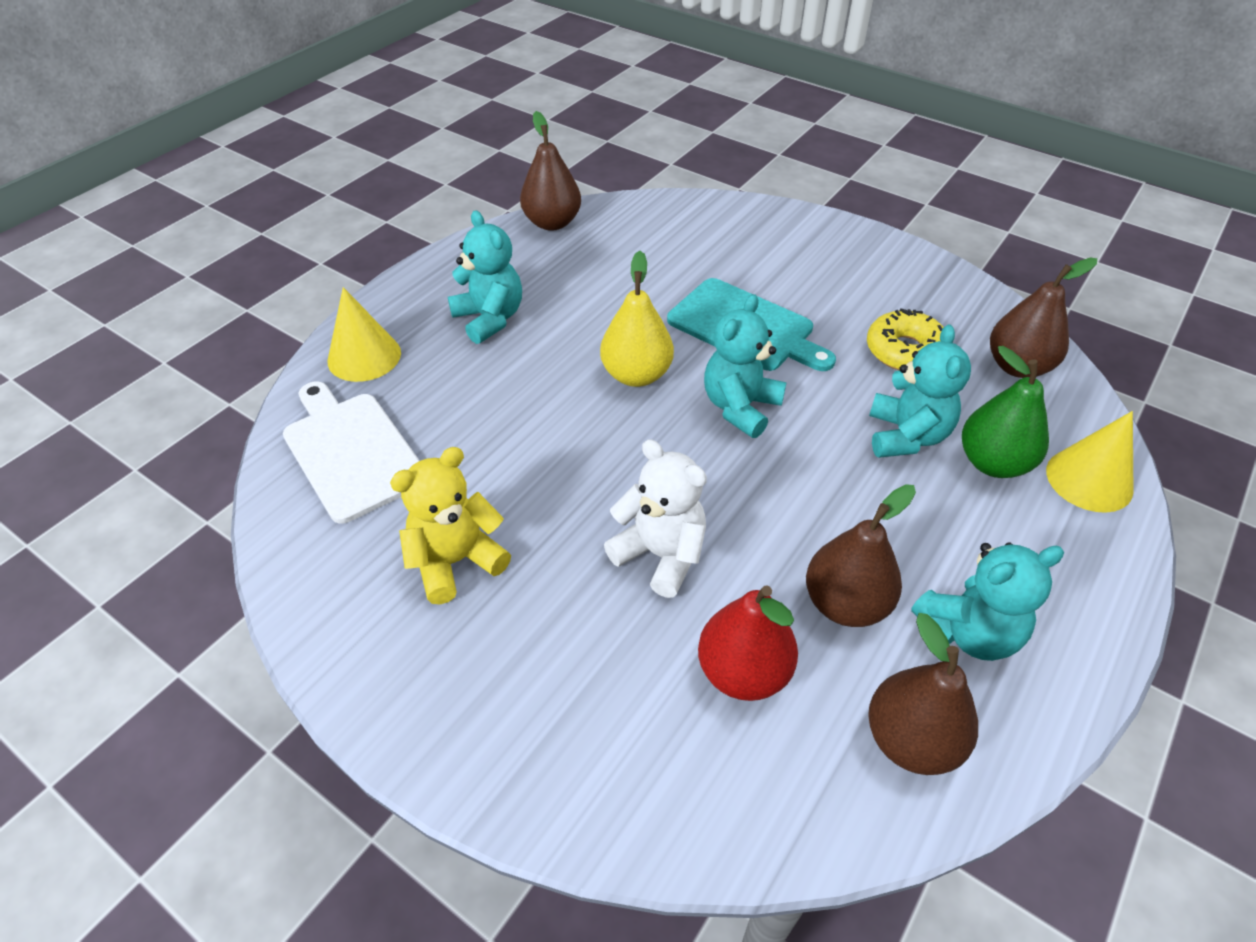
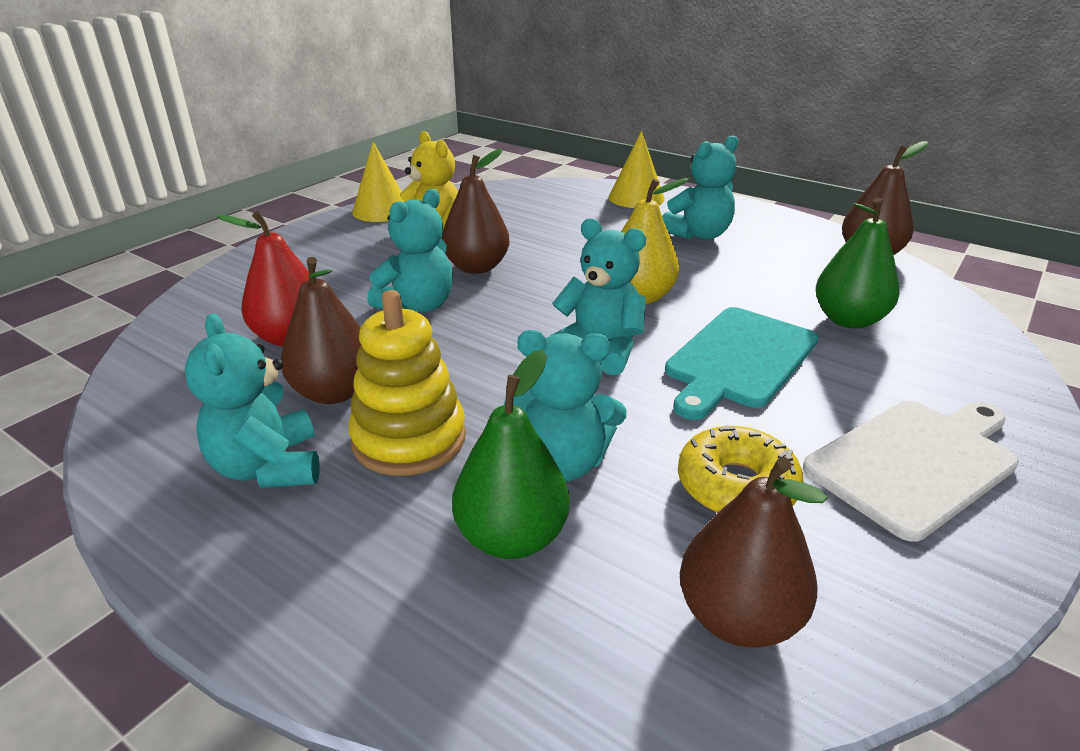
camera: 90 degrees right, 15 degrees down
(351, 451) = (537, 202): white cutting board -> white cutting board (915, 462)
(660, 554) = (418, 306): white teddy bear -> turquoise teddy bear
(675, 260) = (848, 320): none -> green pear
(903, 533) = (409, 439): none -> yellow stacking toy
(911, 740) = (181, 413): brown pear -> brown pear (477, 267)
(1089, 480) = (470, 648): yellow cone -> yellow cone (381, 210)

